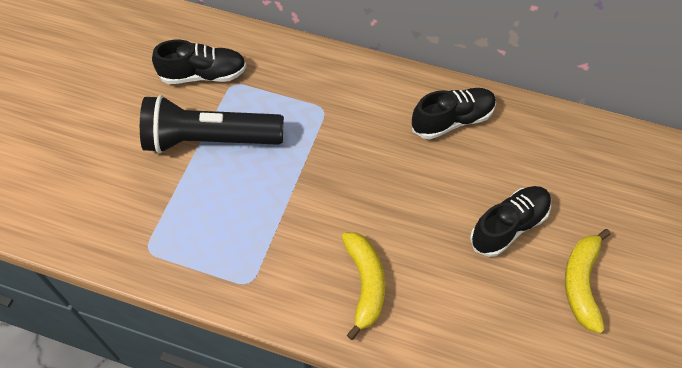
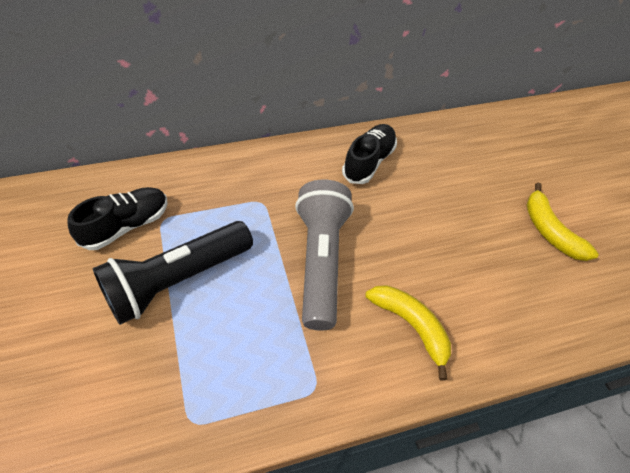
camera: 40 degrees left, 5 degrees down
(333, 187) = (320, 261): none -> grey flashlight
(509, 226) = (472, 218): black shoe -> none

